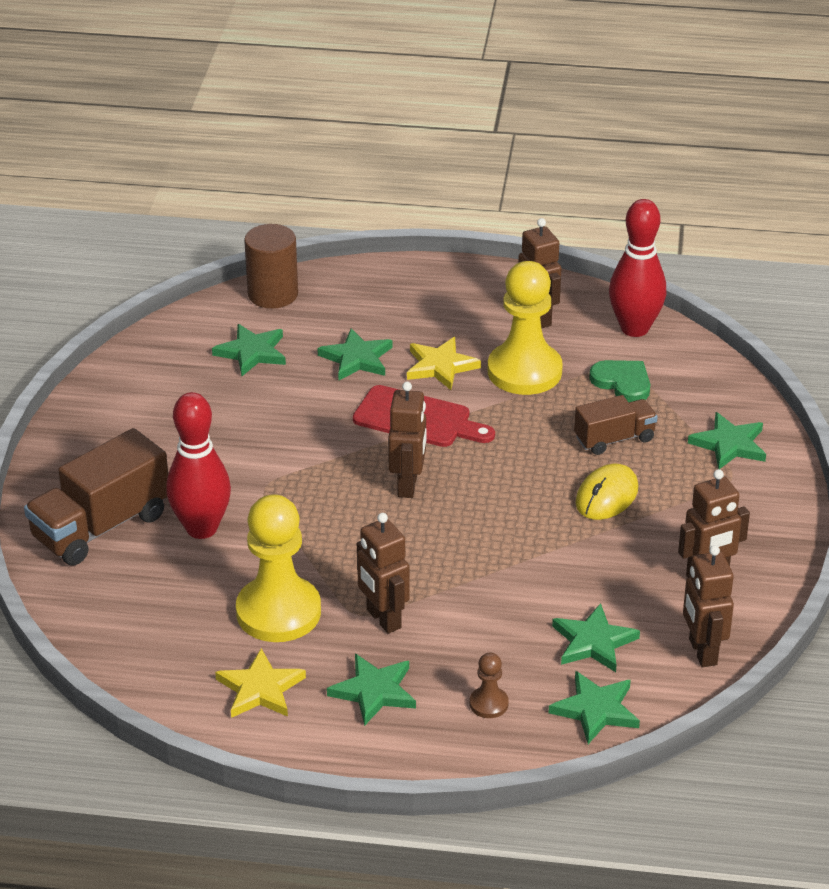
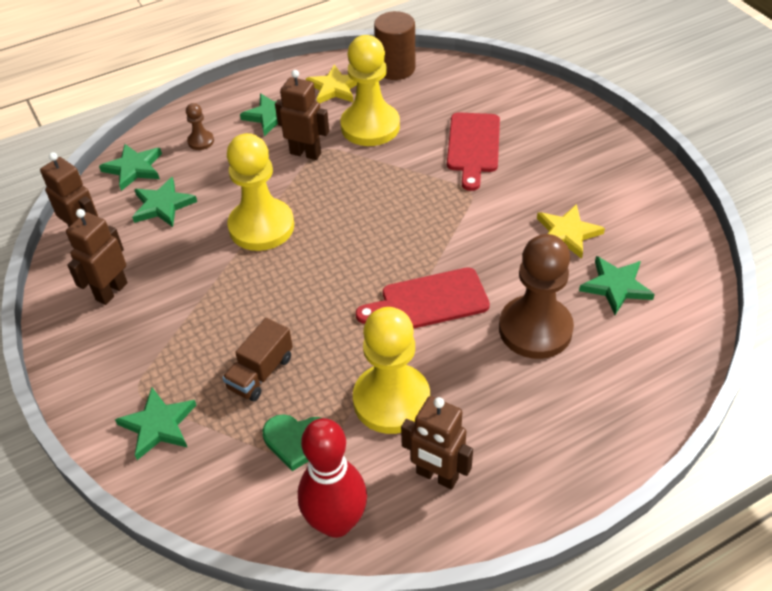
camera: 145 degrees right, 10 degrees up
(101, 526) = (530, 117): brown truck -> none
(201, 528) = (473, 146): red bowling pin -> red cutting board
(273, 294) = (679, 354): brown cylinder -> brown cylinder (395, 68)
(356, 359) = (535, 329): green star -> brown pawn
(408, 485) = (379, 244): brown robot -> none
(440, 366) = (464, 362): yellow star -> yellow star (567, 233)
(506, 561) = (261, 227): none -> yellow pawn
(606, 496) = (229, 315): yellow mouse -> none

